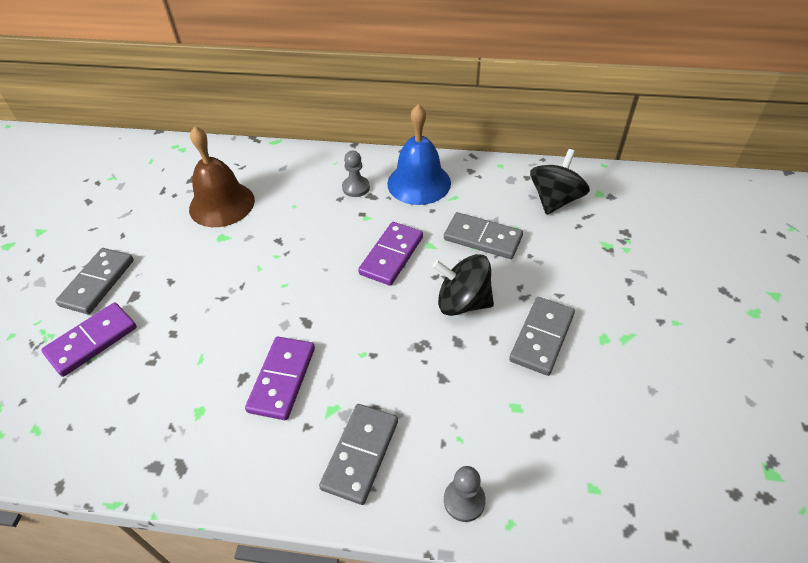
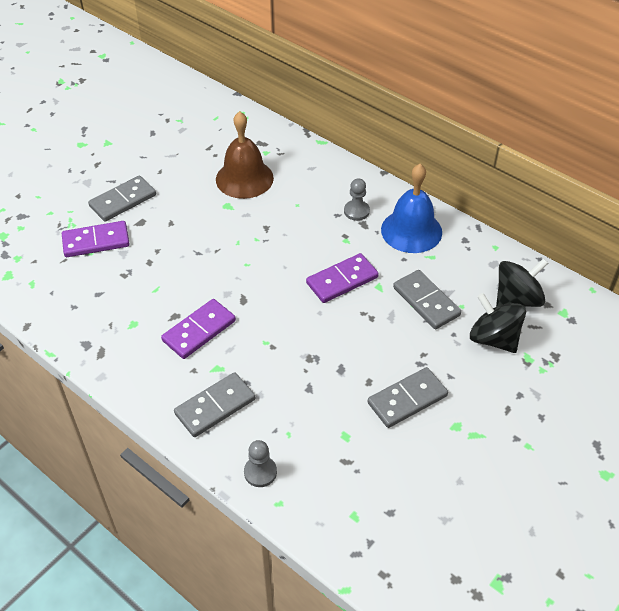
camera: 30 degrees right, 0 degrees up
(463, 302) = (368, 343): black spinning top -> black spinning top (493, 338)

